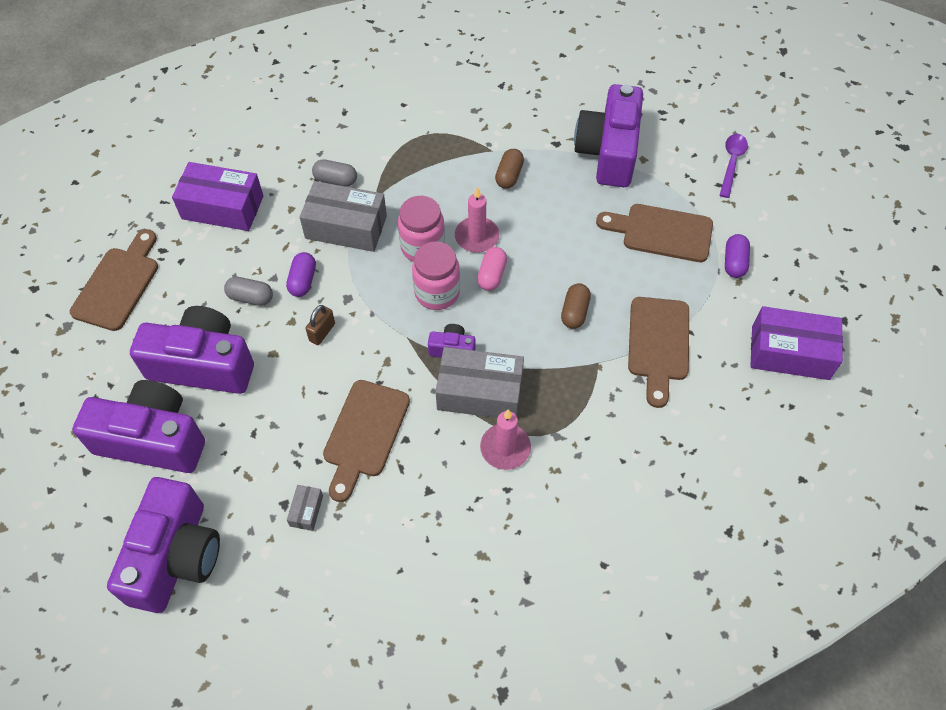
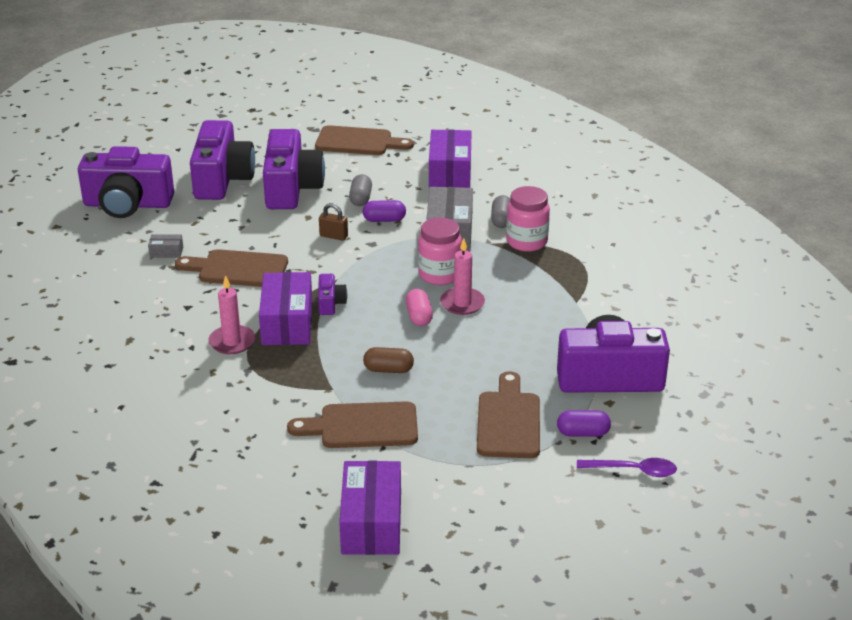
camera: 80 degrees right, 25 degrees down
(437, 293) = (390, 288): pink jar -> pink jar (526, 242)
(480, 392) = (287, 323): grey box -> purple box
(491, 275) = (419, 316): pink capsule -> pink capsule turned 75 degrees clockwise
(509, 175) = (547, 315): brown capsule -> none
(734, 262) = (484, 477): purple capsule -> purple capsule (582, 433)

